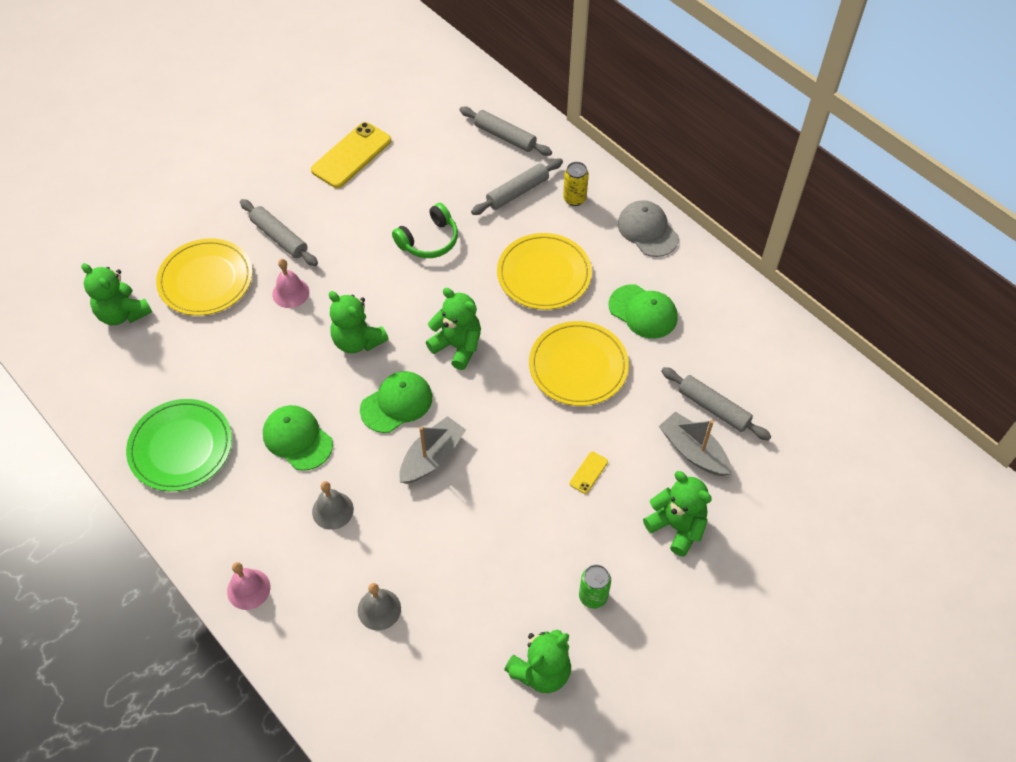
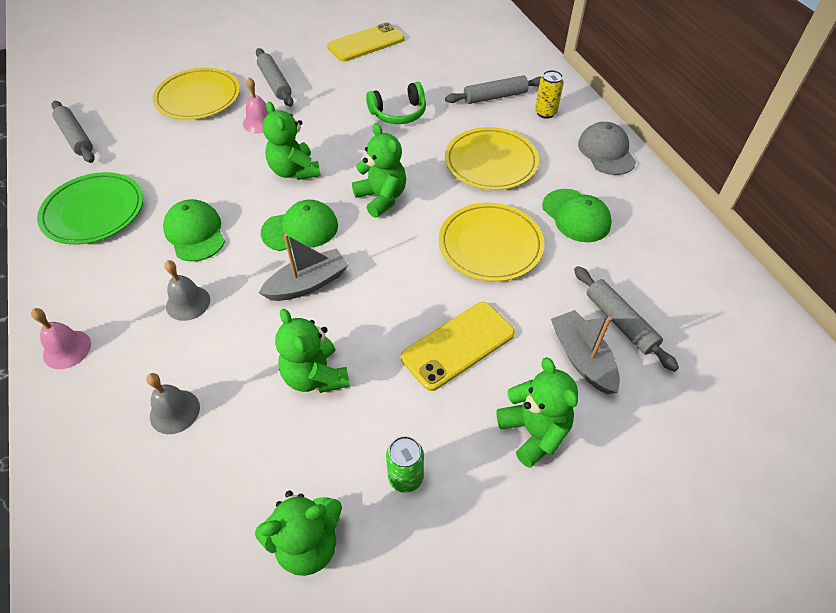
camera: 20 degrees right, 5 degrees down
(123, 313) = (119, 104): green teddy bear -> green teddy bear (315, 376)
(505, 136) = (502, 57): grey rolling pin -> grey rolling pin (76, 137)
(588, 472) = (458, 345): yellow phone -> yellow phone, size x2.24

